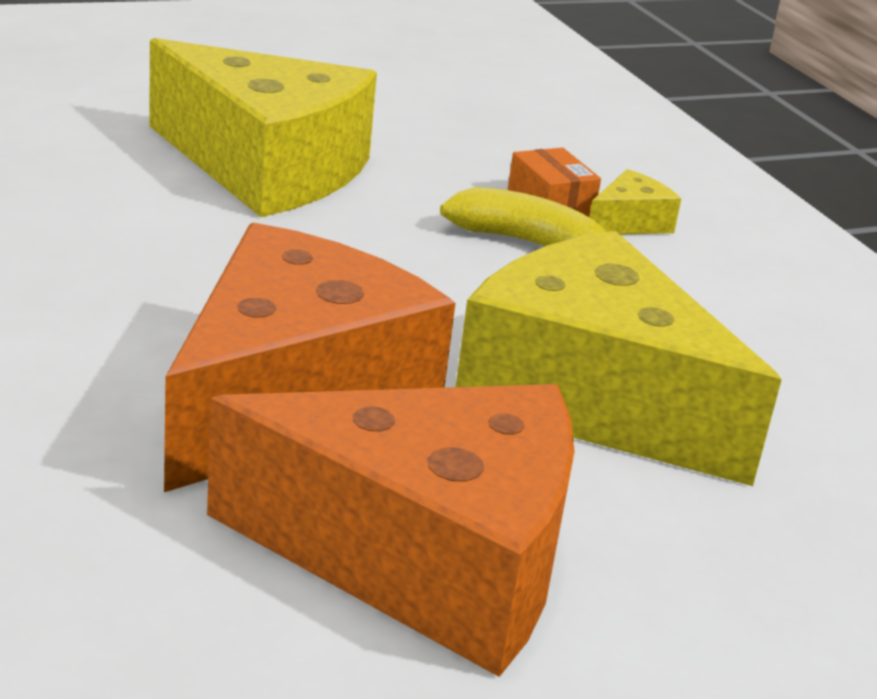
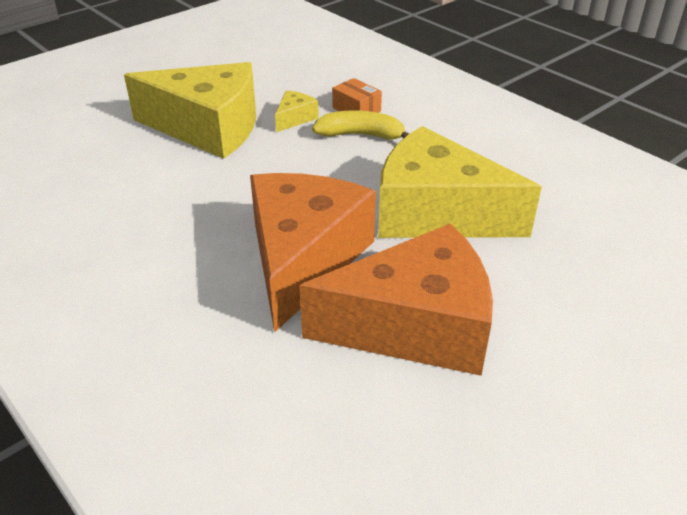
camera: 15 degrees left, 10 degrees up
(629, 223) = (398, 109): yellow cheese -> yellow cheese (295, 118)

